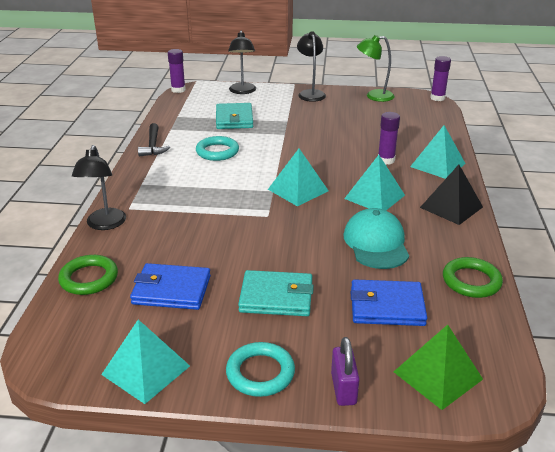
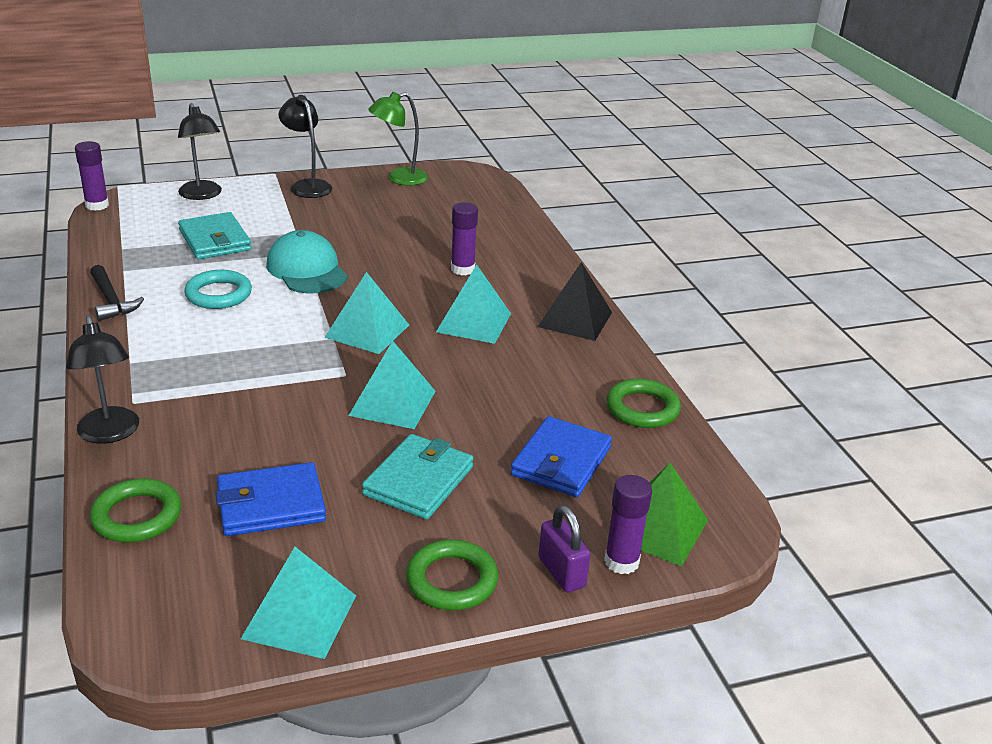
camera: 25 degrees left, 0 degrees up
(260, 373) = (452, 580): turquoise ring -> green ring
(276, 297) = (418, 481): turquoise wallet -> turquoise wallet turned 45 degrees counterclockwise
(376, 243) = (507, 384): turquoise cap -> turquoise cap (307, 270)
(387, 306) = (561, 461): blue wallet -> blue wallet turned 45 degrees counterclockwise
(437, 98) = (485, 171): purple glue stick -> purple glue stick (621, 562)
(437, 165) = (531, 265): turquoise pyramid -> turquoise pyramid (393, 403)

